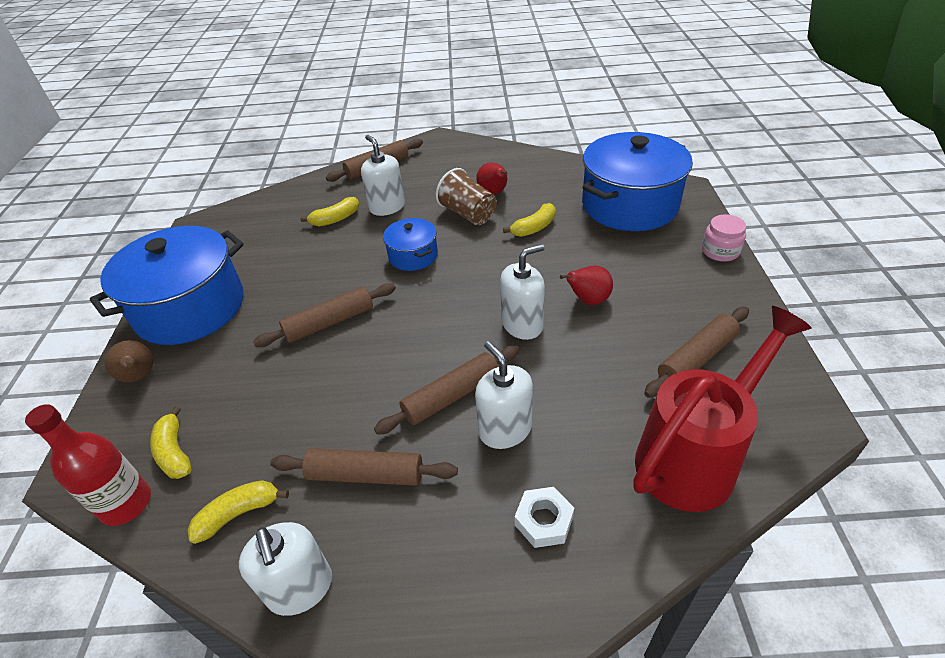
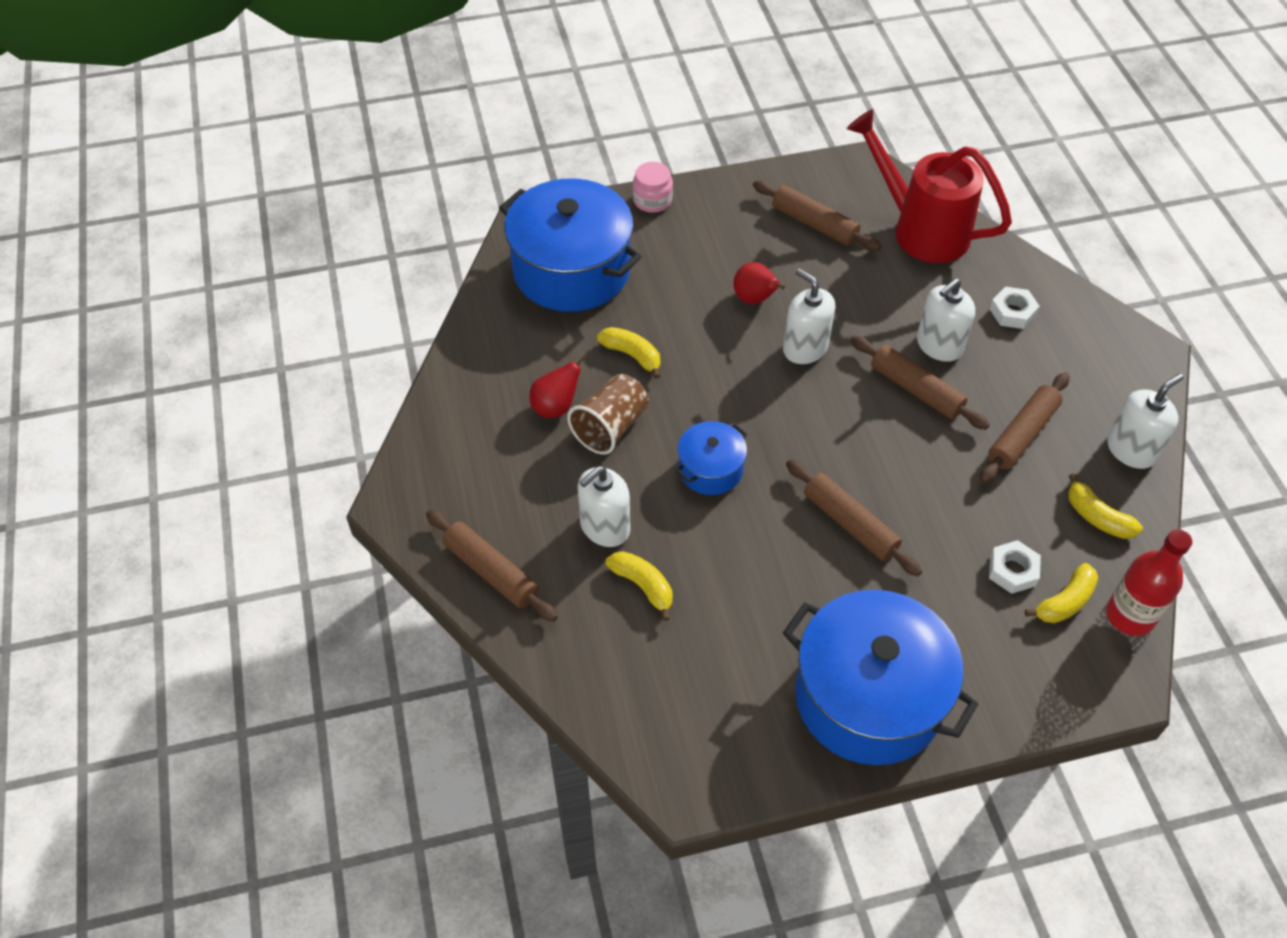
camera: 105 degrees left, 10 degrees up
(140, 376) = (992, 694): brown pear -> none
(227, 420) = (1012, 571): none -> white nut
(366, 474) = (1022, 434): brown rolling pin -> brown rolling pin turned 45 degrees clockwise

